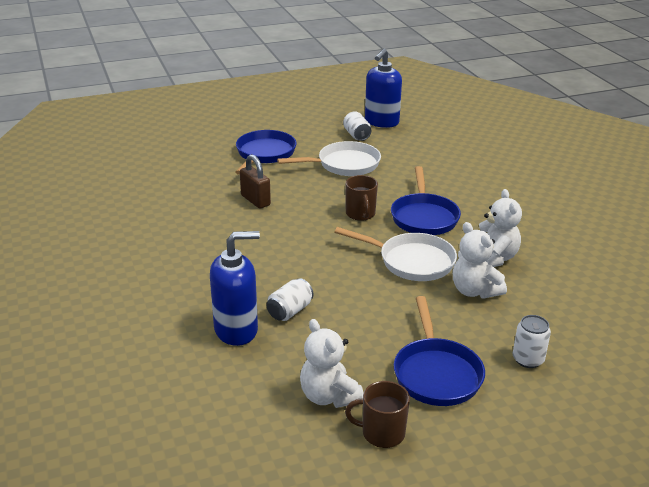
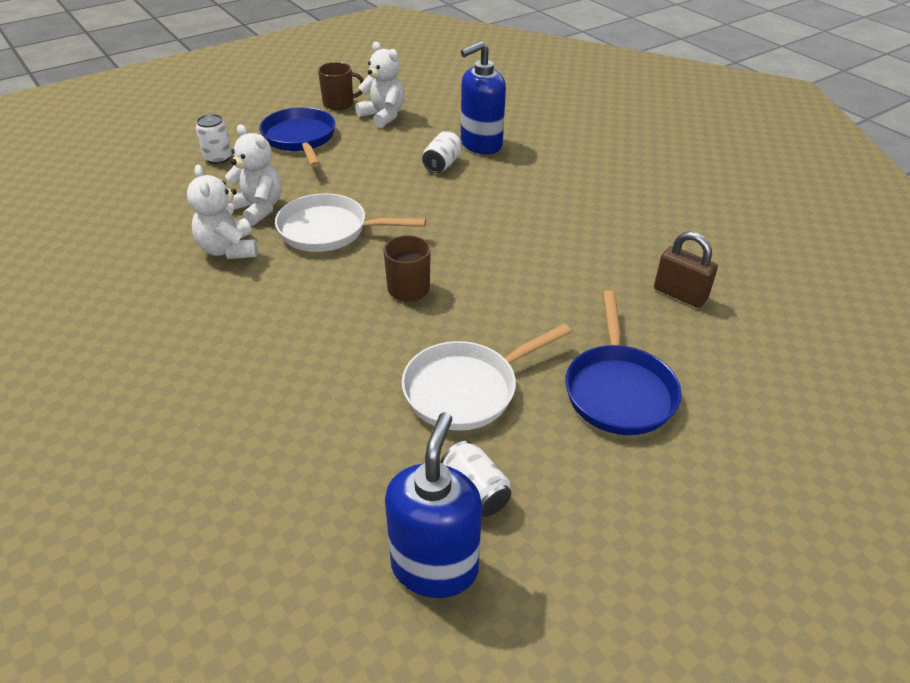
camera: 165 degrees right, 10 degrees up
(255, 200) = (562, 286): brown padlock -> brown padlock (680, 294)
(424, 217) = (317, 297): blue pan -> none

